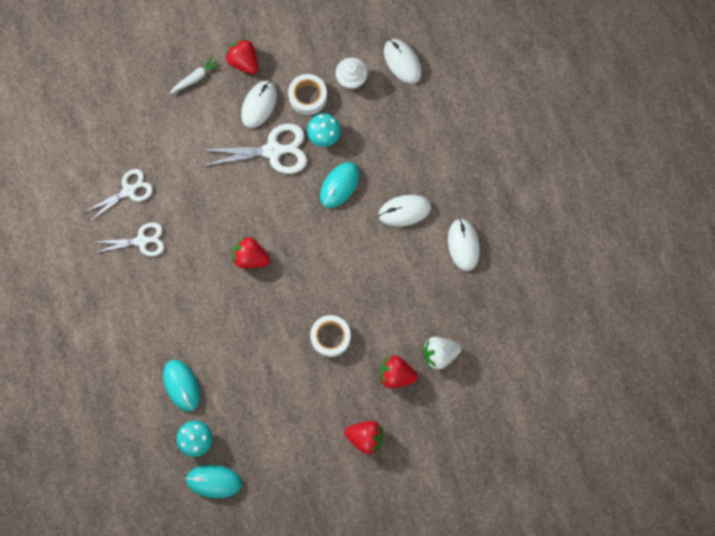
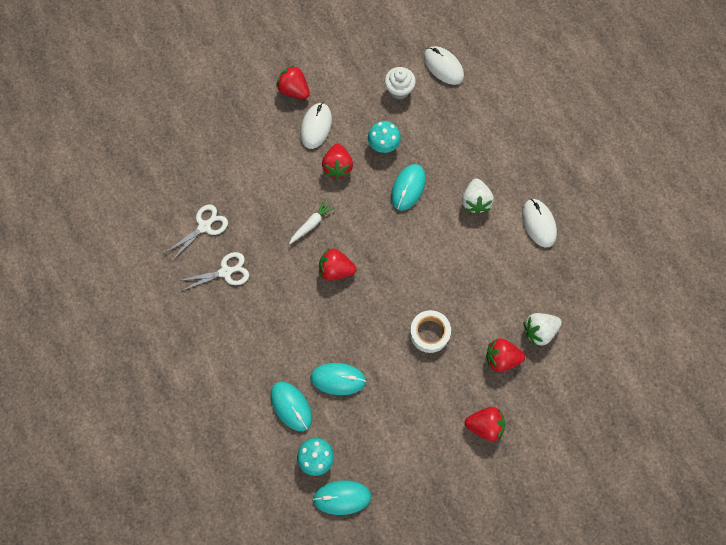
camera: 10 degrees left, 5 degrees down
(195, 78) = (250, 112): white carrot -> white carrot (311, 224)
(232, 367) = (338, 379): none -> turquoise mouse
(273, 151) = (337, 166): white scissors -> red strawberry
(308, 97) = (361, 112): white tape -> none
(404, 211) = (475, 201): white mouse -> white strawberry

